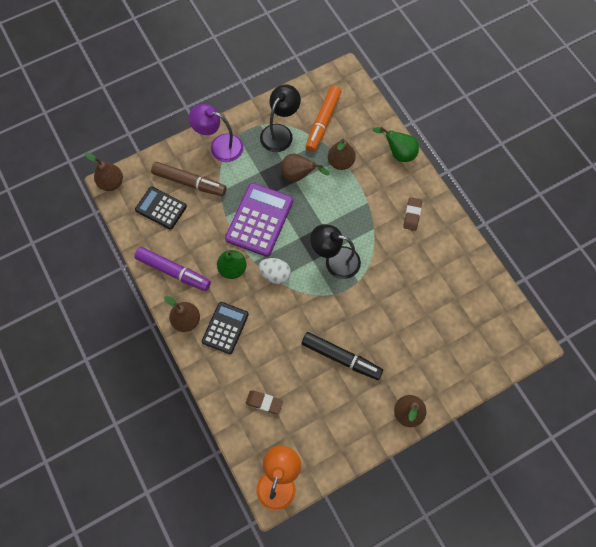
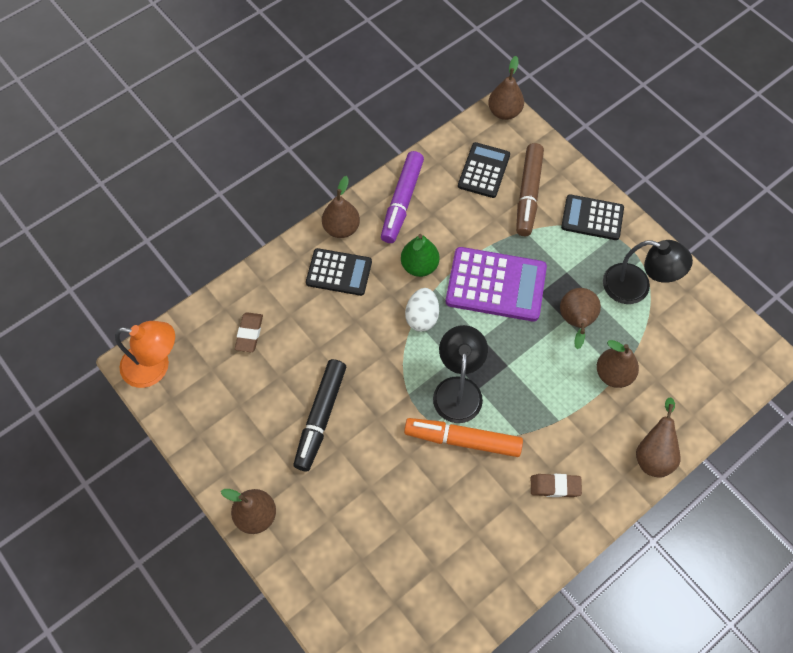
camera: 80 degrees right, 5 degrees down
(219, 146) = (592, 218): purple lamp -> black calculator
(323, 122) = (671, 340): orange marker -> orange marker (462, 440)
(398, 153) = (653, 454): green pear -> brown pear

